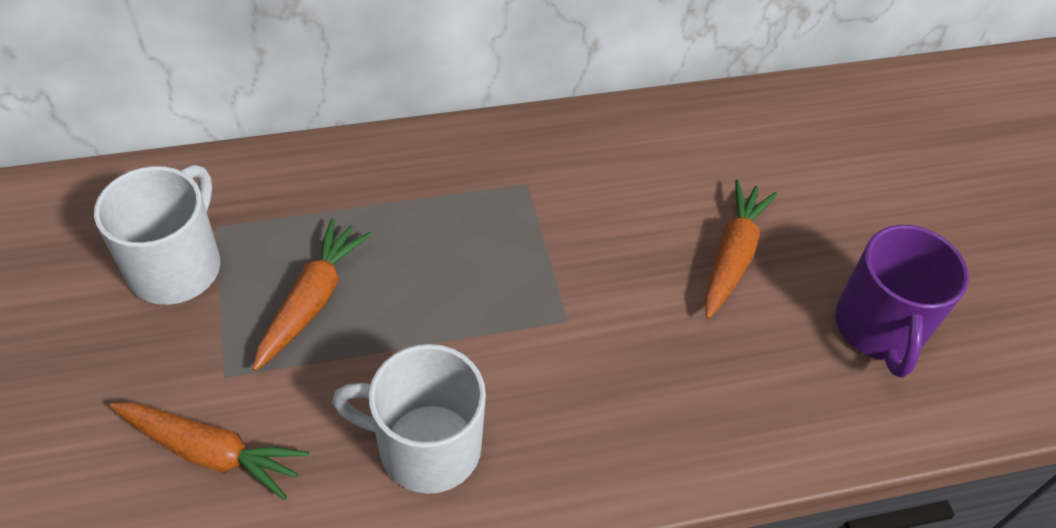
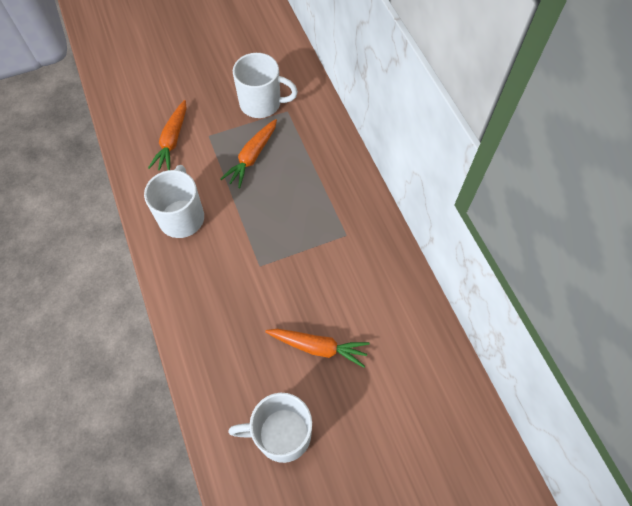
camera: 85 degrees right, 10 degrees up
(312, 300) = (252, 157): orange carrot -> orange carrot turned 105 degrees clockwise
(879, 327) = (281, 434): purple mug -> white mug

